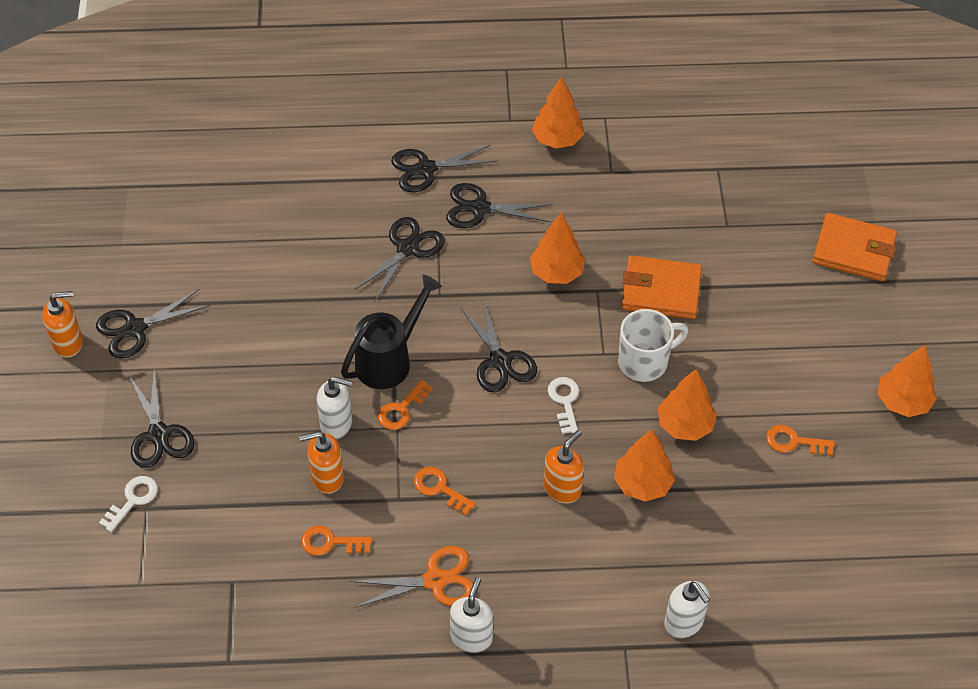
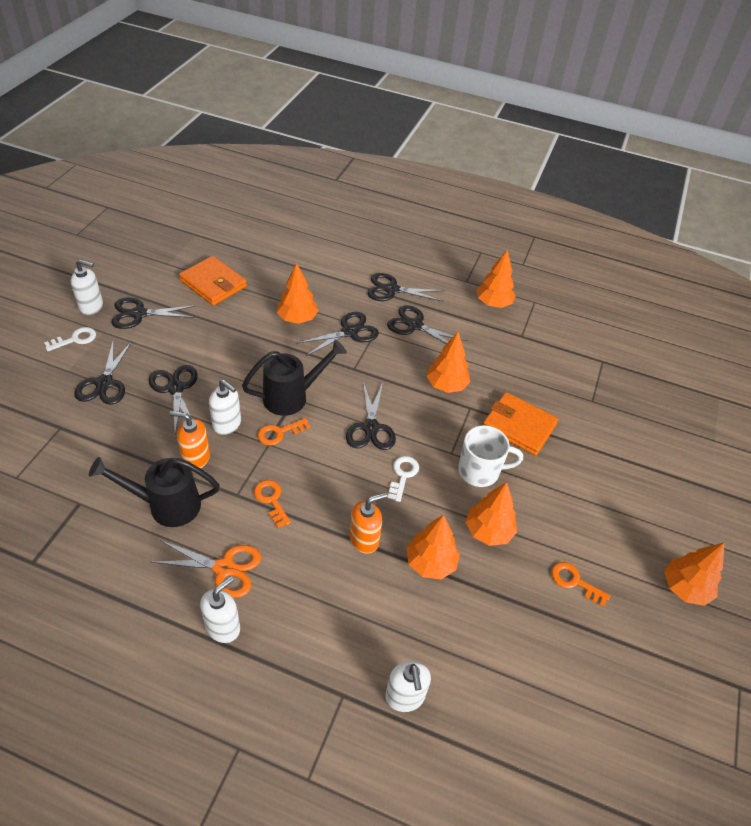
camera: 20 degrees right, 5 degrees down
(68, 343) = (91, 307): orange soap dispenser -> white soap dispenser
(133, 500) = (55, 418): white key -> white key (75, 339)
(247, 406) = (175, 389): none -> black scissors
(330, 542) = (166, 505): orange key -> black watering can
(334, 255) = (297, 318): none -> orange tree
(853, 250) = (688, 455): orange wallet -> orange wallet (213, 283)

